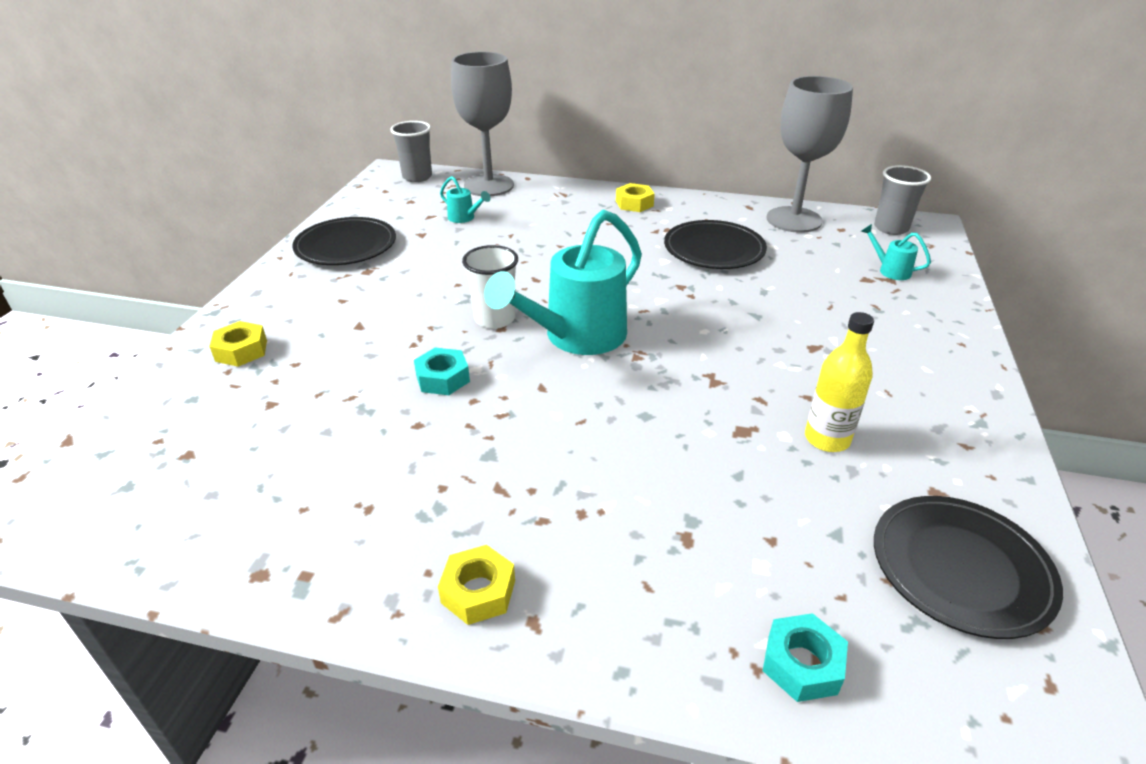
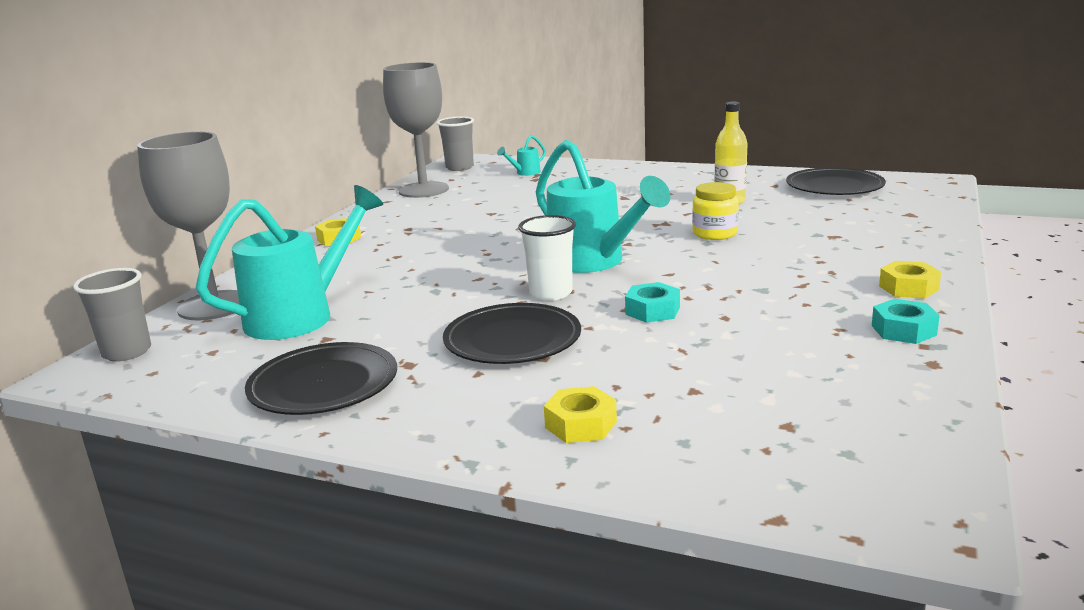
camera: 80 degrees left, 15 degrees down
(464, 218) = (300, 316): turquoise watering can -> turquoise watering can, size x2.37
(679, 422) = (714, 234): none -> yellow jar
(714, 249) = (460, 215): black plate -> black plate (512, 340)
(802, 664) = (918, 218): turquoise nut -> turquoise nut (903, 330)

